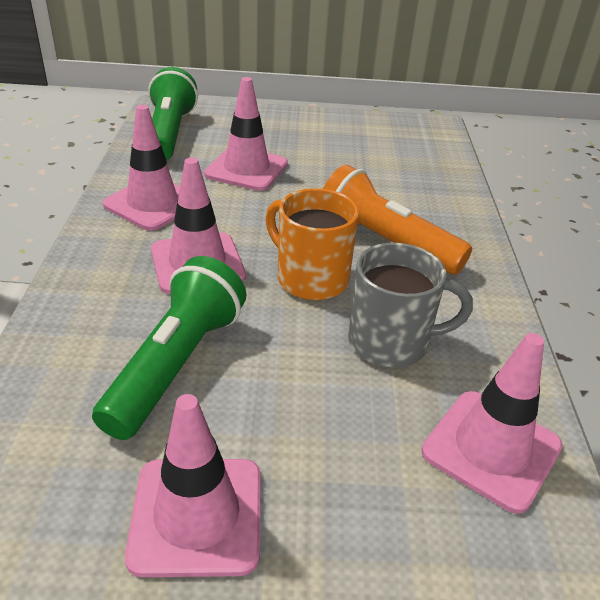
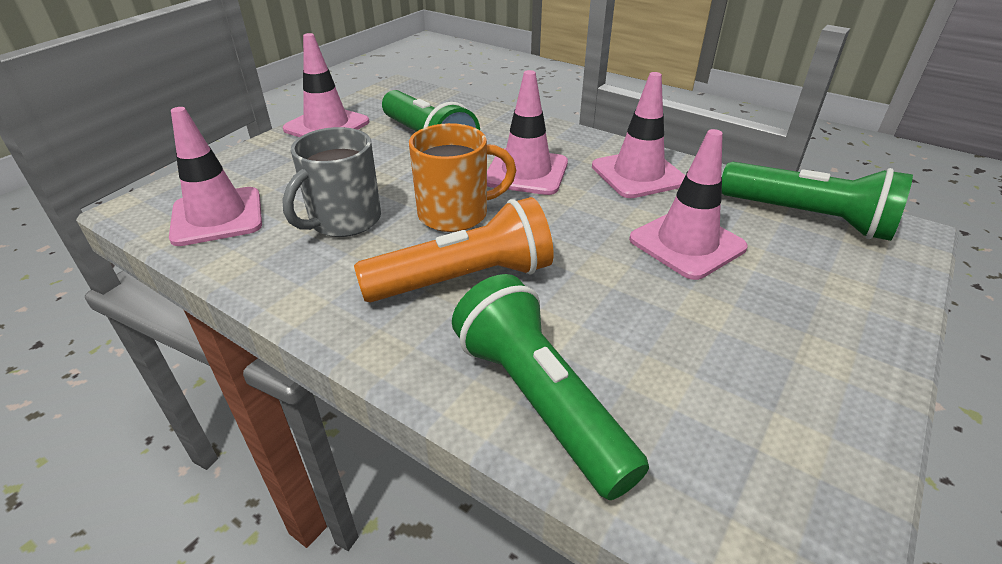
camera: 125 degrees right, 0 degrees up
(441, 188) = (540, 401): none -> green flashlight

